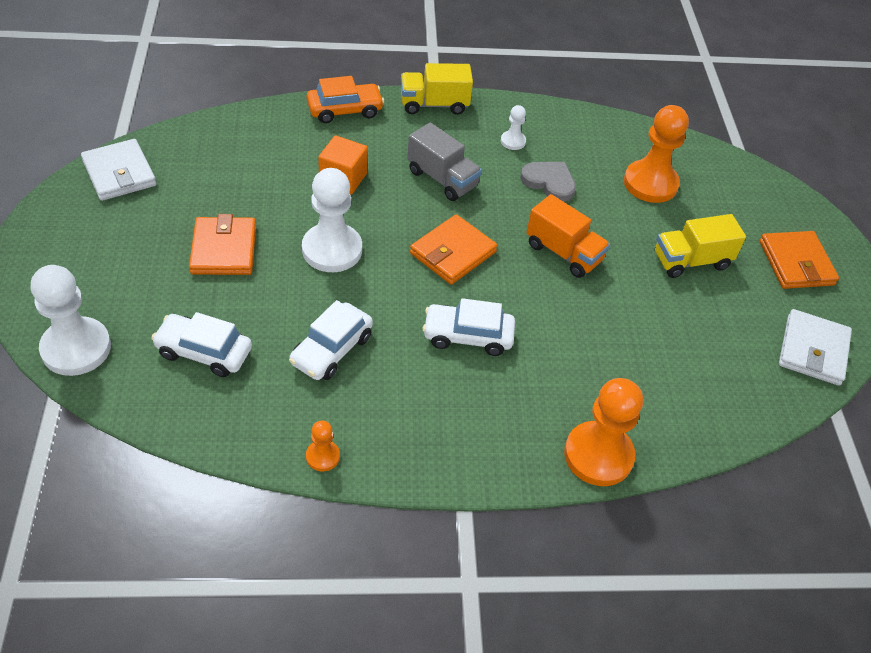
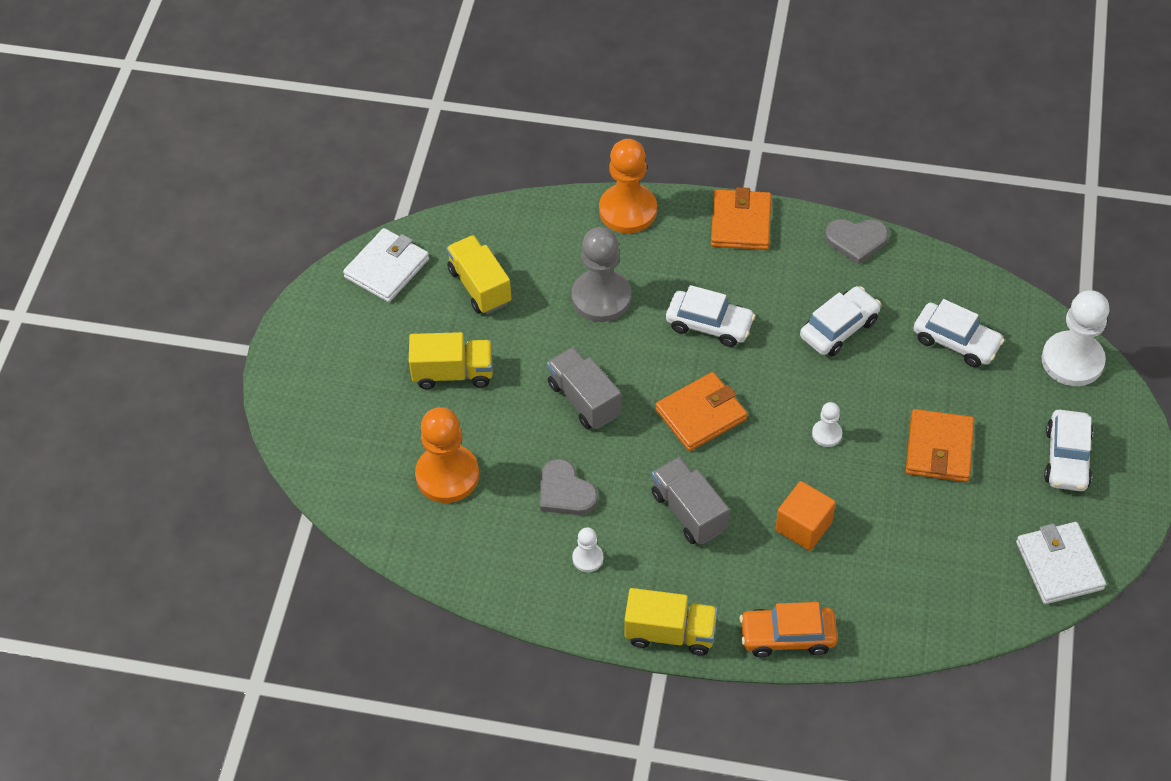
camera: 160 degrees left, 5 degrees up
(98, 255) = (1067, 458): none -> white car
(322, 456) = (856, 240): orange pawn -> grey heart
(332, 250) = (827, 434): white pawn -> white pawn, size x0.48
(563, 253) = (584, 399): orange truck -> grey truck
(586, 349) = (601, 297): none -> grey pawn
(712, 344) = (480, 286): none -> yellow truck
(796, 263) = (342, 356): orange wallet -> orange wallet (740, 223)

